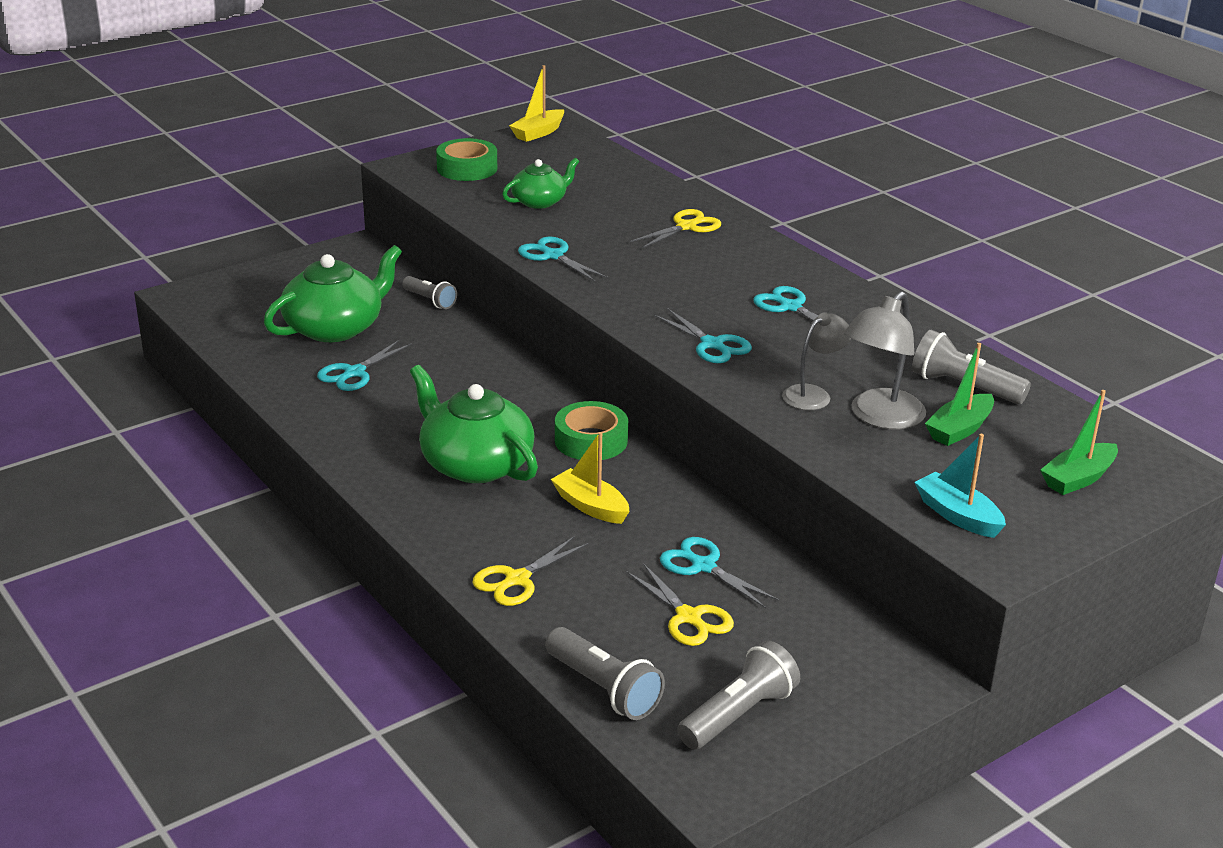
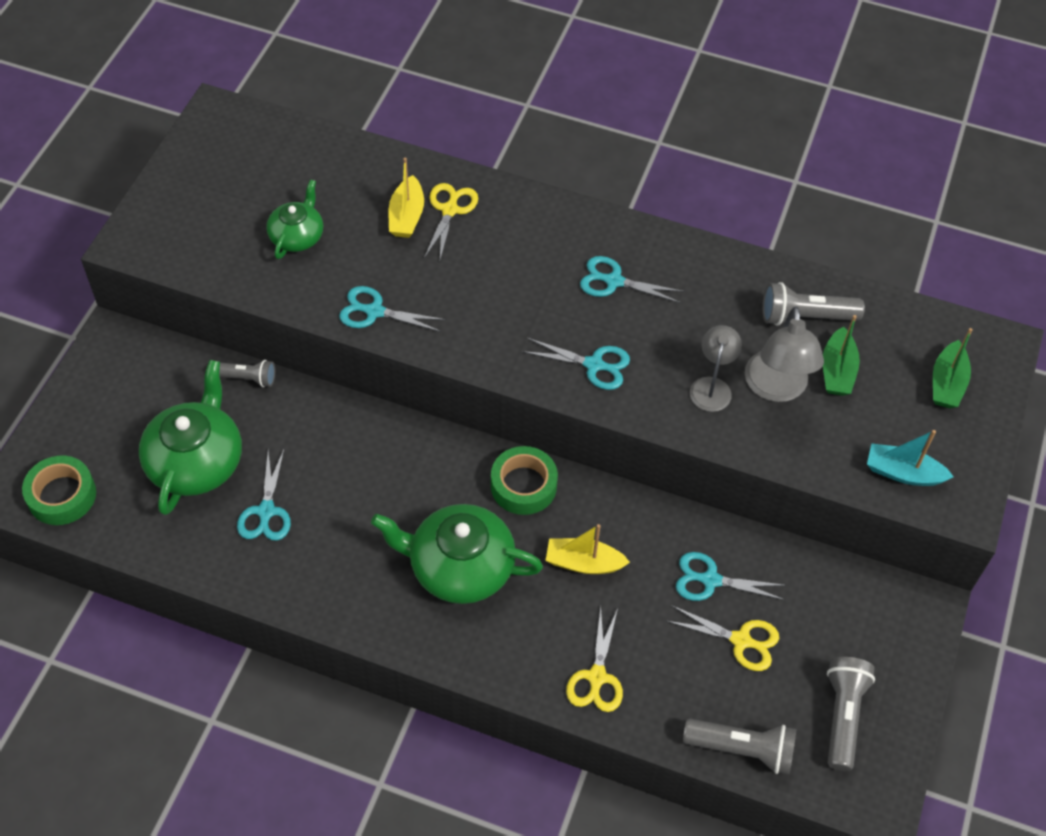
camera: 35 degrees left, 25 degrees up
(467, 168) = (189, 217): green tape -> green tape (62, 495)
(538, 133) = (206, 127): yellow boat -> yellow boat (406, 216)

